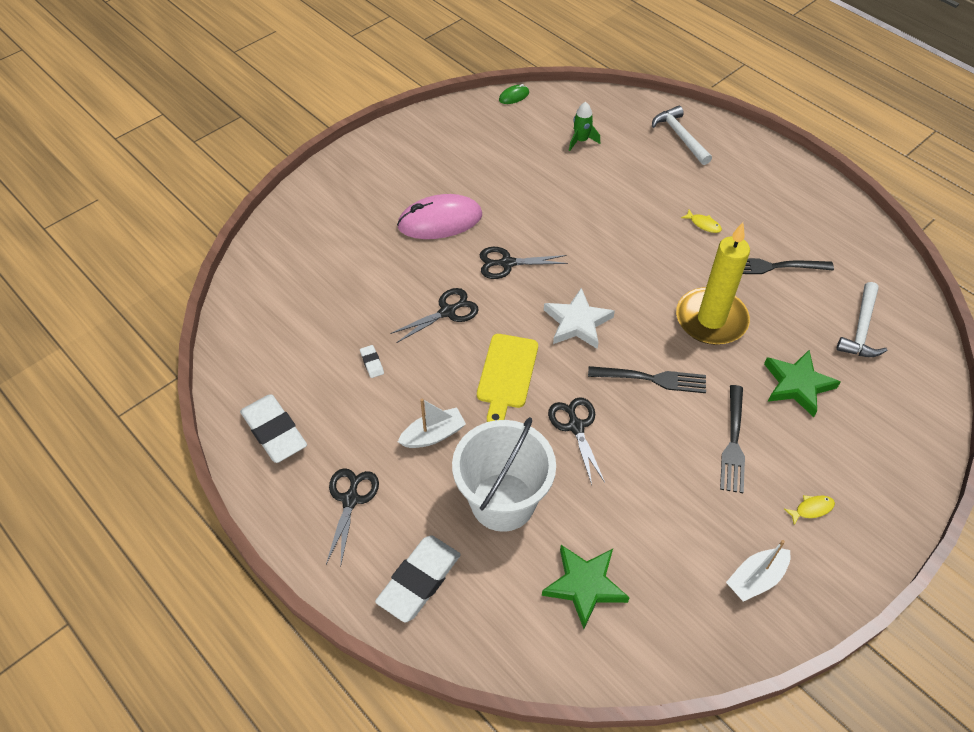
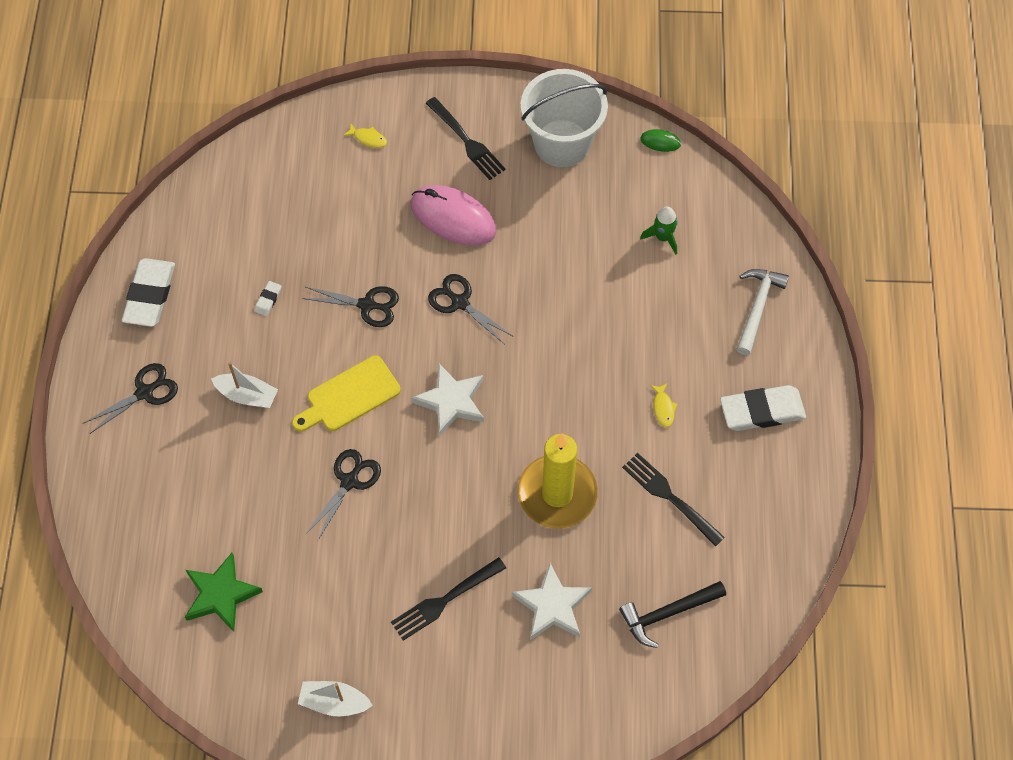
camera: 45 degrees right, 10 degrees up
(419, 580) = (126, 489): white eraser -> white eraser (762, 411)
(502, 502) = (236, 487): white bucket -> white bucket (562, 143)
(651, 379) = (448, 497): black fork -> black fork (466, 140)
(797, 385) = (552, 606): green star -> white star
(811, 509) = (435, 698): yellow fish -> yellow fish (368, 138)
(861, 329) = (668, 613): white hammer -> black hammer

